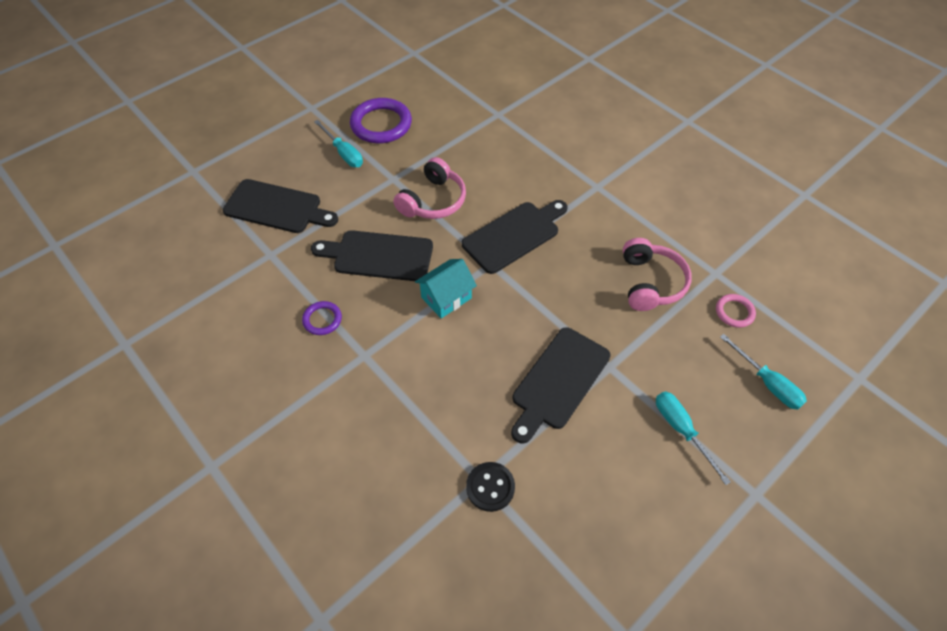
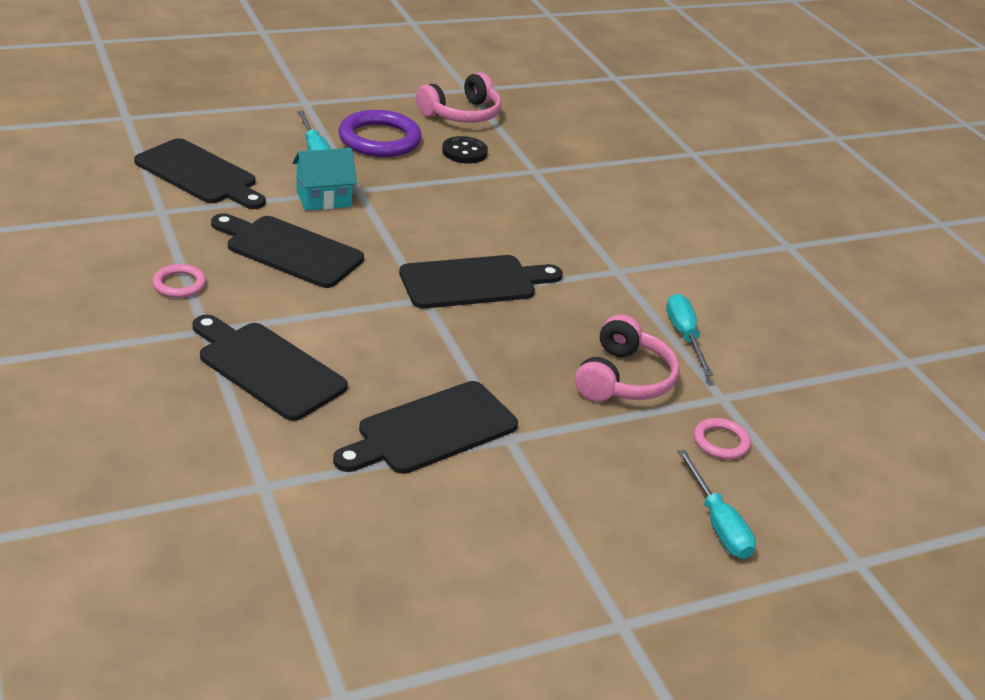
camera: 15 degrees right, 20 degrees down
(322, 319) = (179, 284): purple ring -> pink ring
(424, 372) = (267, 368): none -> black cutting board
(433, 201) = (393, 222): pink headphones -> pink headphones (461, 114)
(446, 298) = (345, 311): turquoise house -> turquoise house (323, 198)
(490, 487) = (271, 496): black button -> black button (464, 152)
(681, 430) = (563, 528): turquoise screwdriver -> turquoise screwdriver (684, 336)

